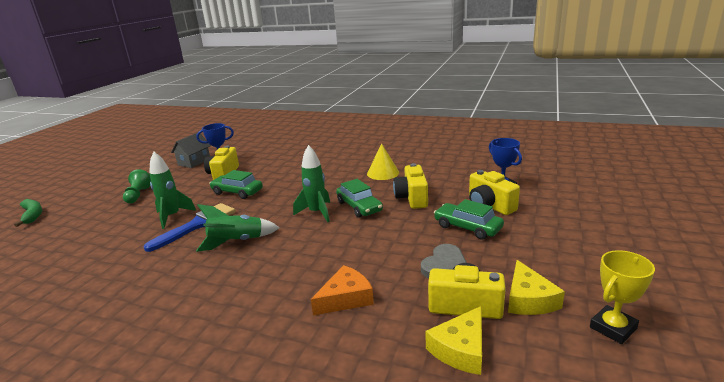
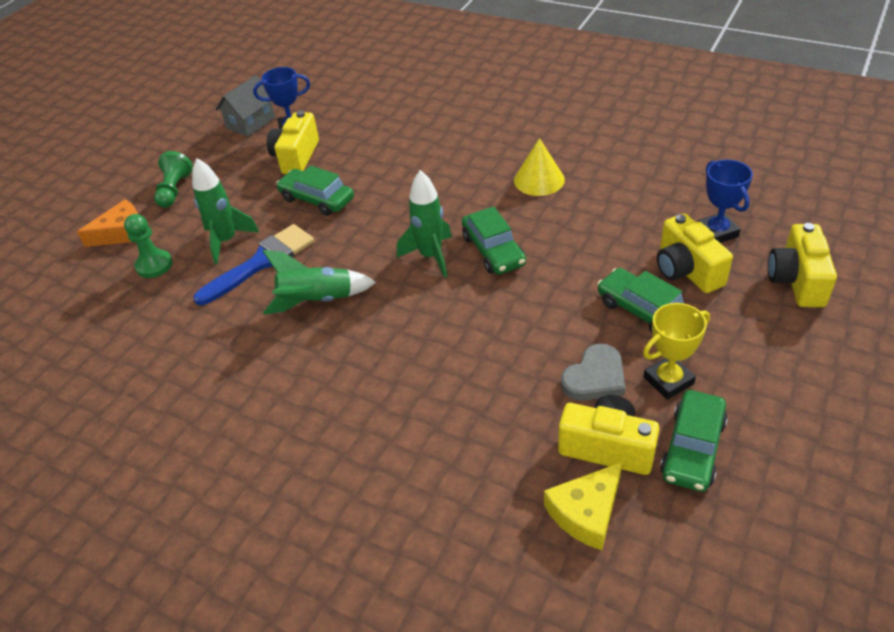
camera: 10 degrees right, 20 degrees up
(32, 215) = (35, 216): green banana -> none
(117, 233) = (154, 265): none -> green pawn
(346, 298) = (456, 417): orange cheese -> orange cheese (122, 233)
(412, 198) = (574, 241): yellow camera -> yellow camera (797, 281)
(528, 299) = (692, 448): yellow cheese -> green car
(613, 328) = (786, 506): yellow trophy -> yellow trophy (668, 380)

